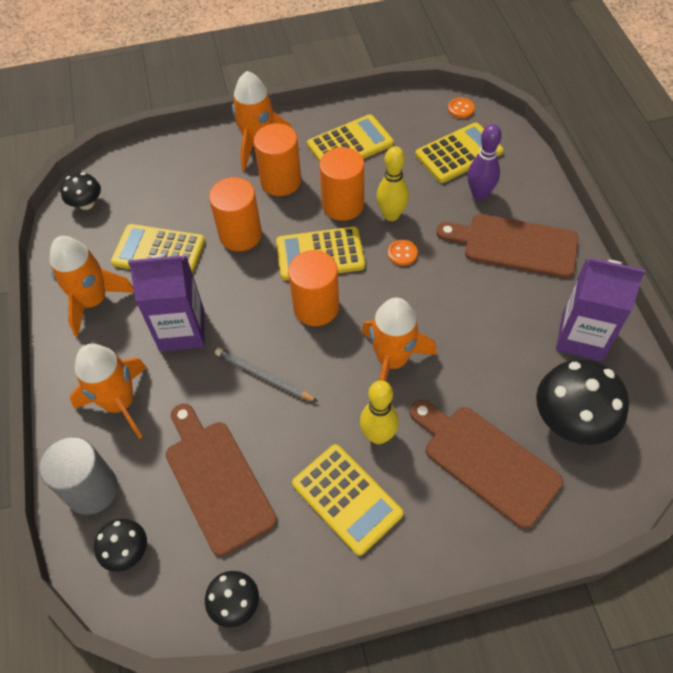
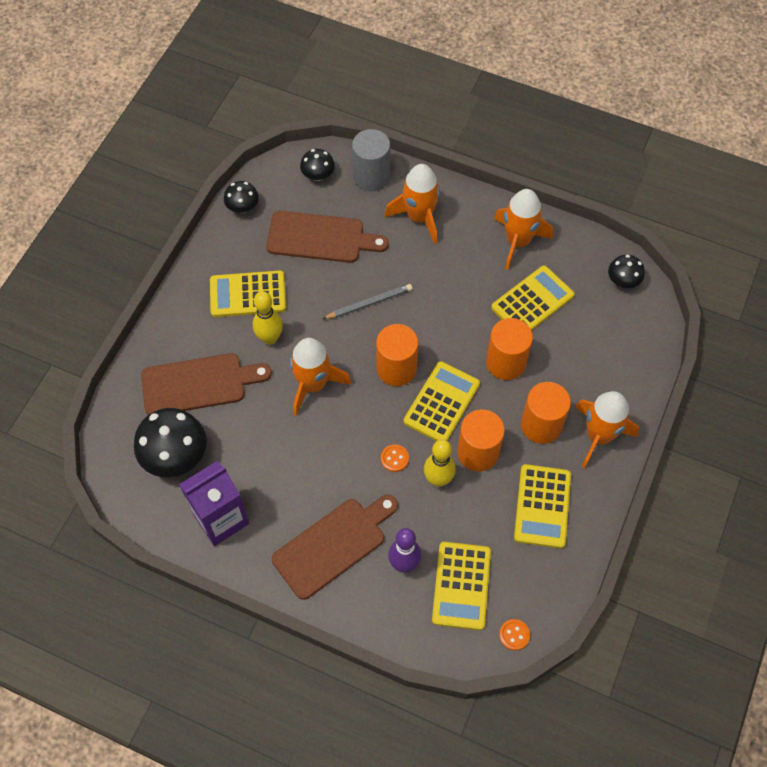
camera: 125 degrees right, 5 degrees up
(182, 330) = (447, 278): purple carton -> none

